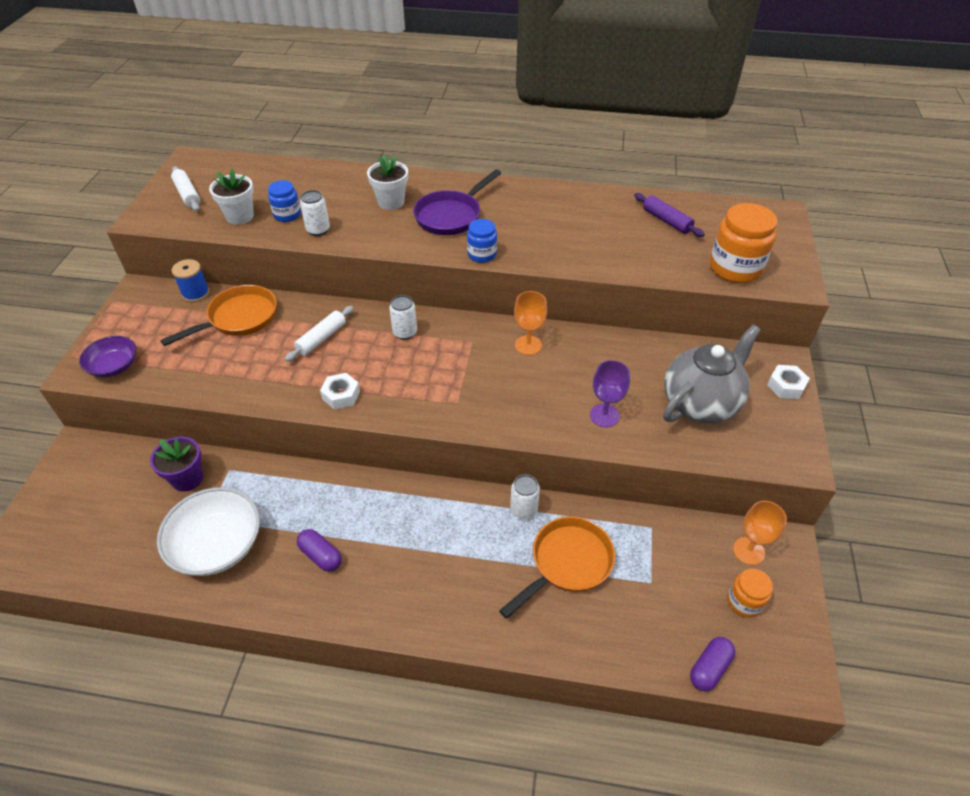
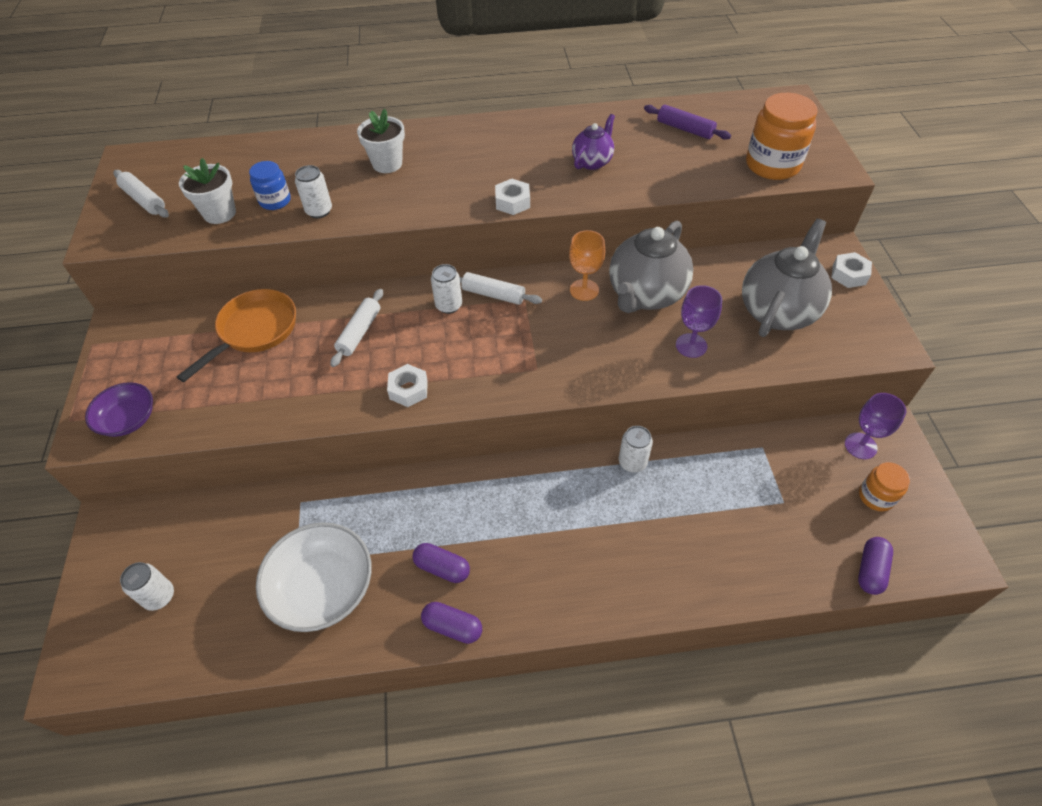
camera: 15 degrees left, 5 degrees up
(90, 516) = (159, 596): none -> white can
(187, 478) = (256, 524): purple flower pot -> none
(196, 293) = (190, 313): blue spool -> none
(309, 607) = (452, 627): none -> purple capsule
(447, 332) = (493, 294): none -> white rolling pin
(451, 216) = (460, 167): purple pan -> none
(482, 254) = (512, 202): blue jar -> white nut
(567, 563) = (697, 505): orange pan -> none
(568, 233) = (592, 162): none -> purple teapot
(582, 362) = (645, 295): none -> grey teapot
(748, 551) = (860, 446): orange goblet -> purple goblet

